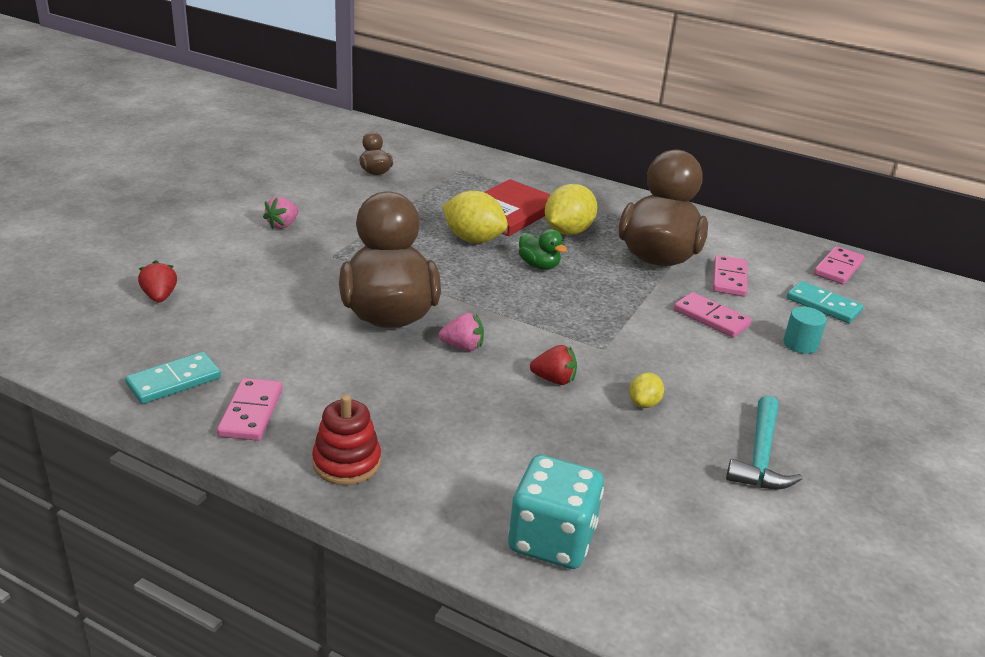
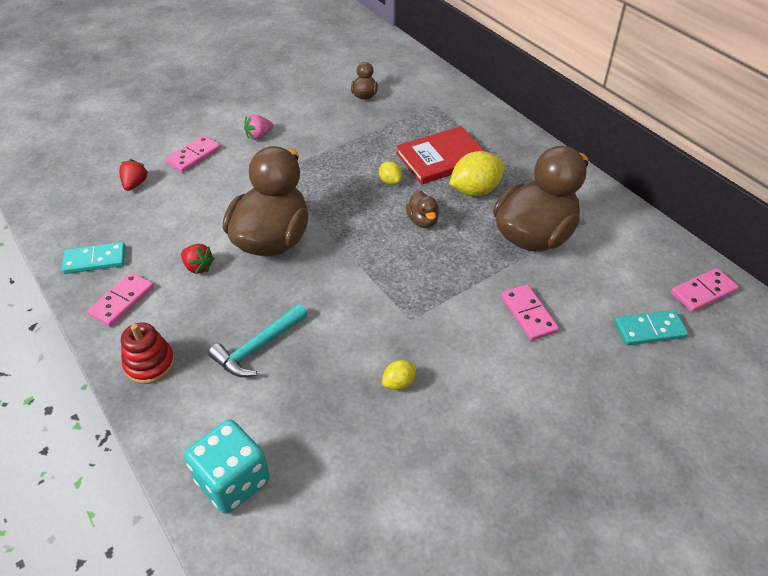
camera: 30 degrees right, 15 degrees up
(462, 347) = (302, 286): pink strawberry -> none
(473, 239) = (390, 181): yellow lemon -> yellow lemon, size x0.52
(539, 265) = (423, 221): green duck -> brown duck
(554, 380) = (346, 337): red strawberry -> red strawberry (198, 267)
(729, 278) = (581, 276): pink domino -> pink domino (194, 156)
(760, 456) = (453, 467): turquoise hammer -> turquoise hammer (258, 348)
(800, 344) = (588, 366): turquoise cylinder -> none
(823, 305) = (649, 330): turquoise domino -> turquoise domino turned 75 degrees counterclockwise

